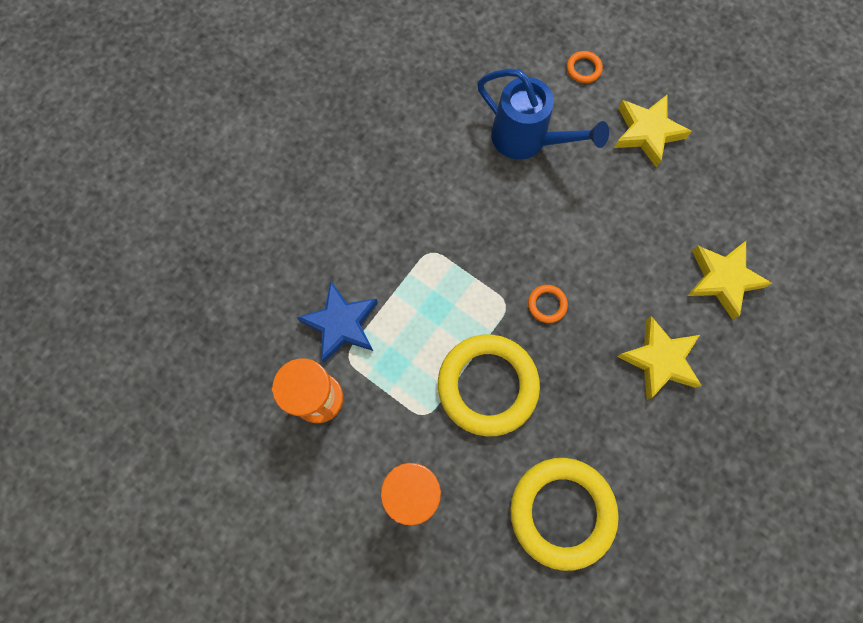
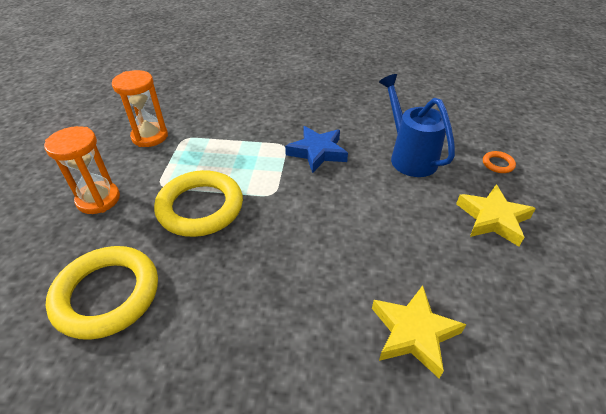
camera: 60 degrees right, 30 degrees down
(341, 324) = (206, 128): blue star -> blue star (317, 152)
(526, 139) = (409, 157): blue watering can -> blue watering can turned 150 degrees clockwise
(547, 304) = (289, 215): orange ring -> none
(659, 359) = (292, 312): yellow star -> none

